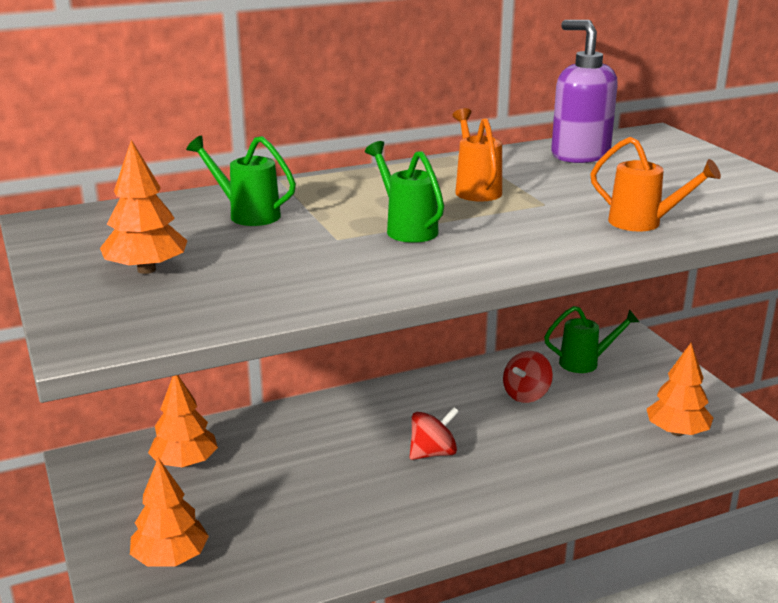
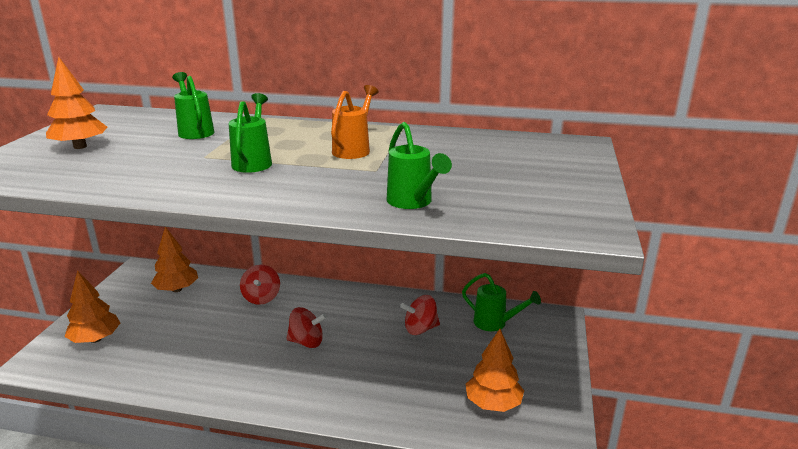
camera: 35 degrees right, 0 degrees up
(310, 430) = (261, 298): none -> red spinning top
(579, 155) = (482, 144): purple soap dispenser -> none
(644, 223) = (413, 203): orange watering can -> green watering can

